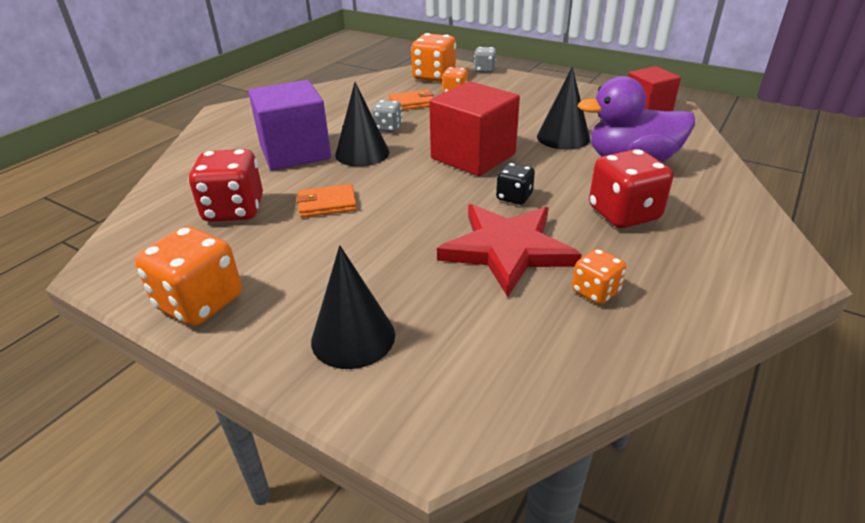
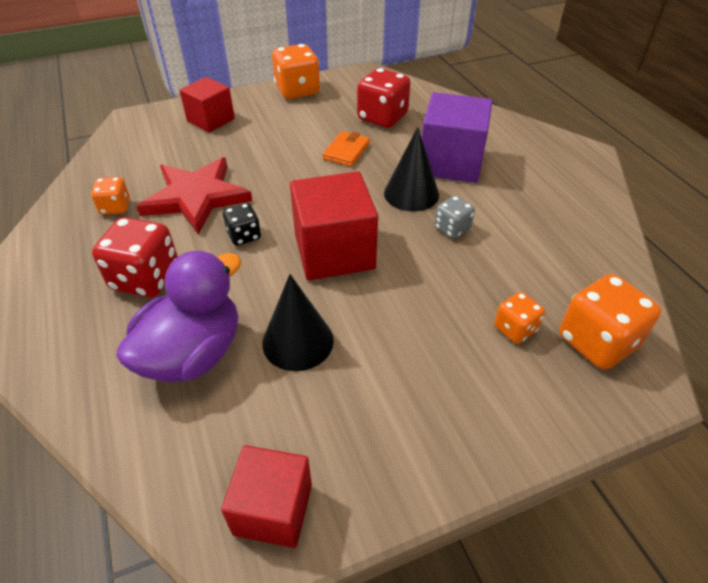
camera: 125 degrees right, 10 degrees up
(353, 337) = (211, 120): black cone -> red cube
(412, 103) = (508, 275): orange wallet -> none
(484, 70) = (591, 419): grey dice -> none

